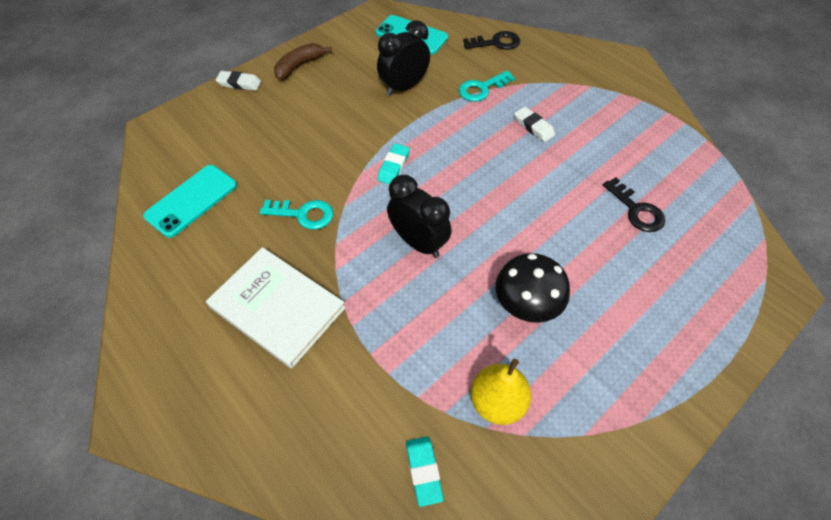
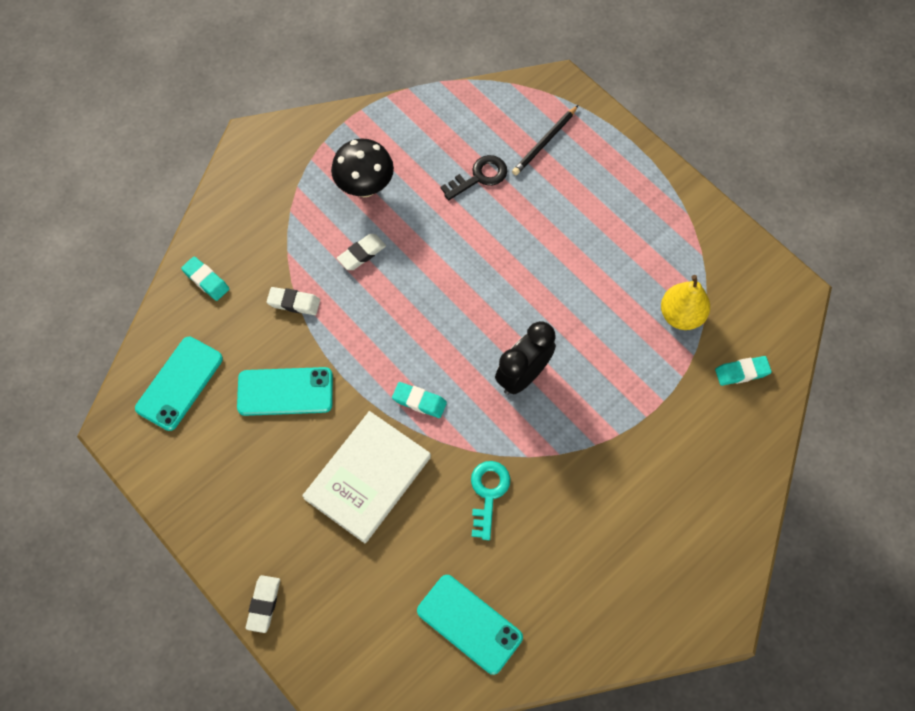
camera: 90 degrees left, 10 degrees up
(277, 307) = (604, 506): white book -> white book (367, 477)
(299, 66) = (233, 527): brown banana -> none
(404, 87) = (285, 392): black clock -> turquoise phone
(482, 89) = (294, 303): turquoise key -> white eraser
(496, 43) = (206, 280): black key -> turquoise eraser
(525, 307) = (592, 285): black mushroom -> black mushroom (365, 187)
(697, 268) = (544, 142): none -> black pencil

